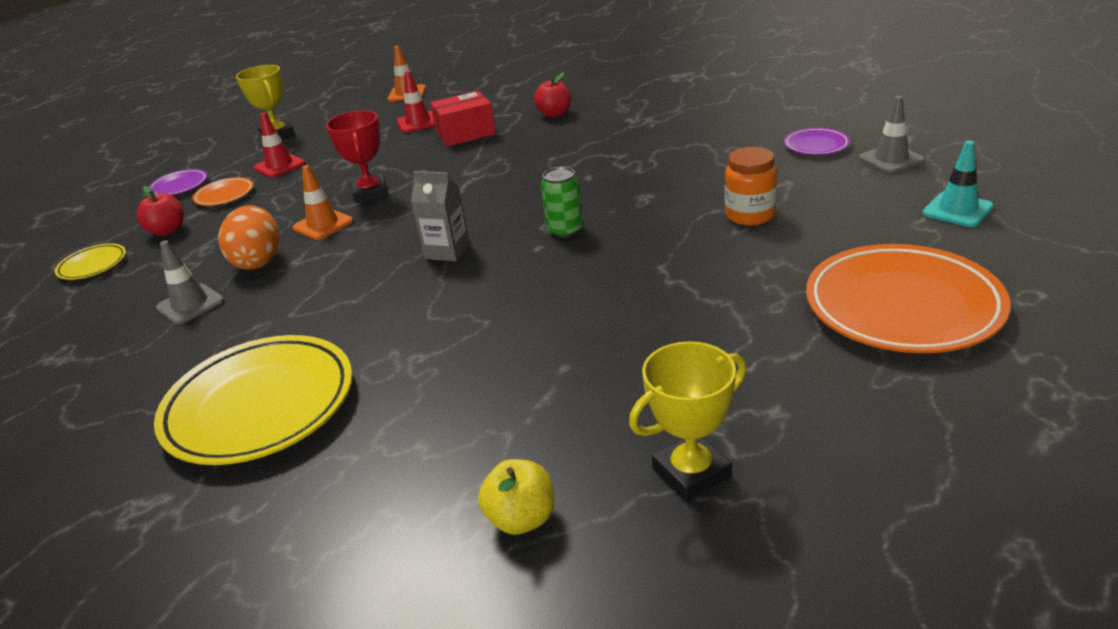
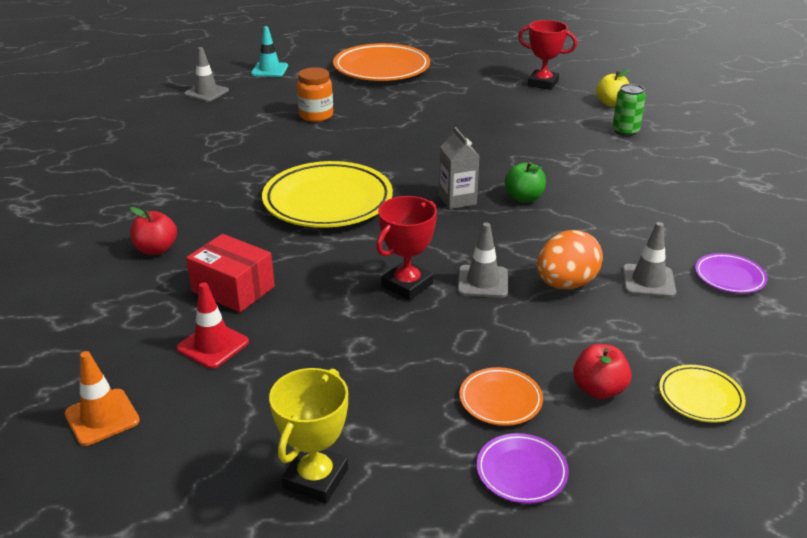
camera: 130 degrees left, 0 degrees up
(260, 406) = (664, 190): yellow plate -> yellow plate (328, 201)
(279, 166) = (400, 402): red traffic cone -> none
(323, 224) = (482, 282): orange traffic cone -> grey traffic cone
(394, 292) = (524, 198): none -> green apple
(565, 230) = (387, 166): green can -> green can (625, 131)
(691, 472) = (543, 83): yellow trophy -> red trophy
(816, 145) = (192, 116): purple plate -> purple plate (729, 277)

